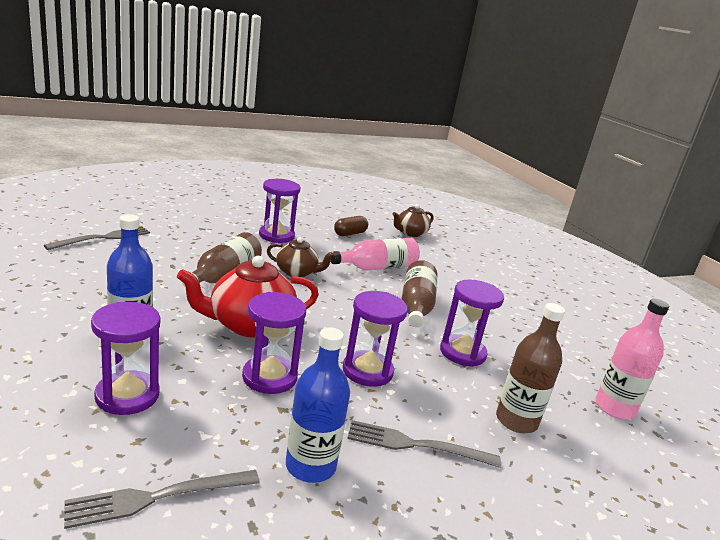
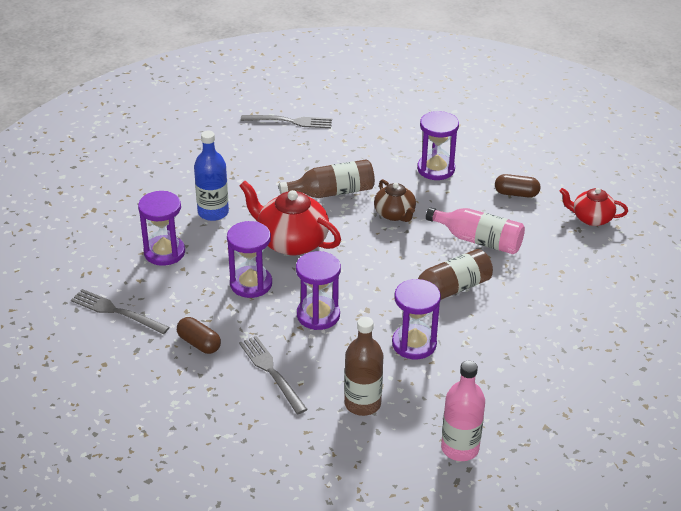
camera: 55 degrees right, 15 degrees up
(310, 466) = (199, 343): blue bottle -> brown capsule
(410, 233) = (591, 218): brown teapot -> red teapot

